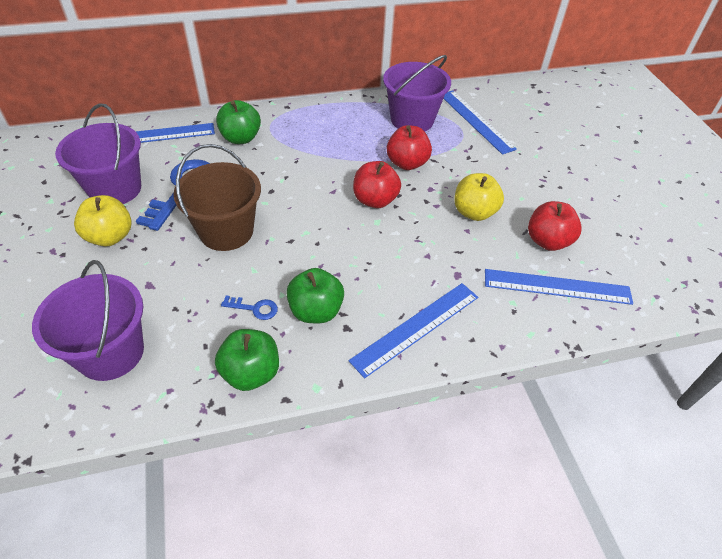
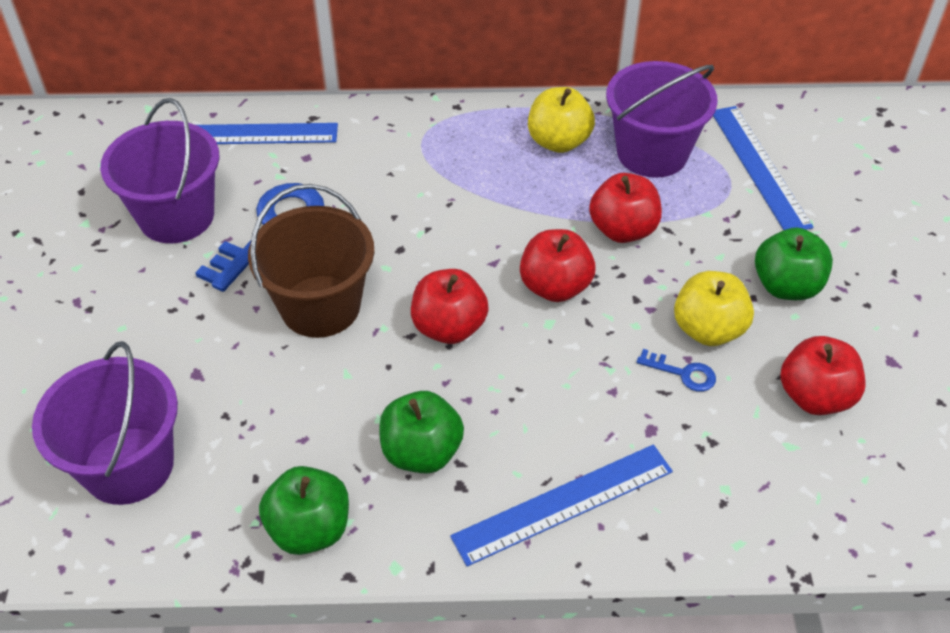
camera: 15 degrees right, 0 degrees up
(110, 237) = (157, 291): yellow apple -> yellow apple (558, 142)
(241, 138) = (374, 154): green apple -> green apple (786, 286)
(254, 308) = (335, 434): blue key -> blue key (683, 373)
(314, 232) = (449, 327): none -> red apple
(557, 287) = (805, 475): blue ruler -> none

